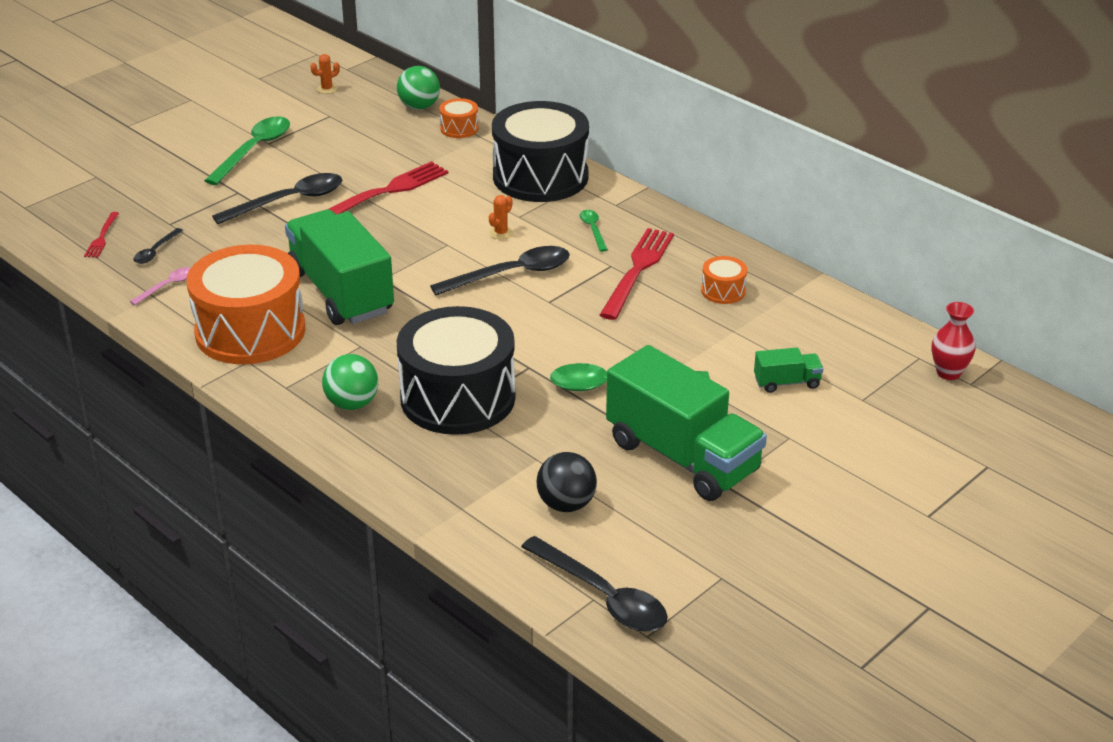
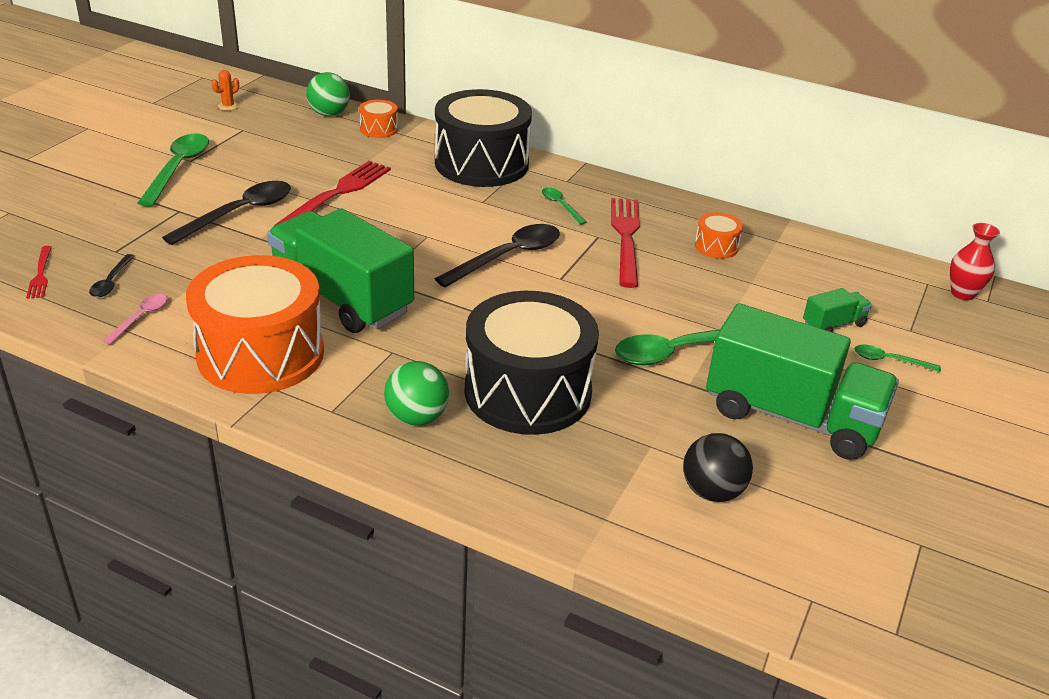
camera: 20 degrees left, 0 degrees up
(501, 233) = (474, 219): orange cactus -> none
(603, 596) = (819, 594): black spoon -> none
(817, 424) = (889, 361): none -> green spoon

